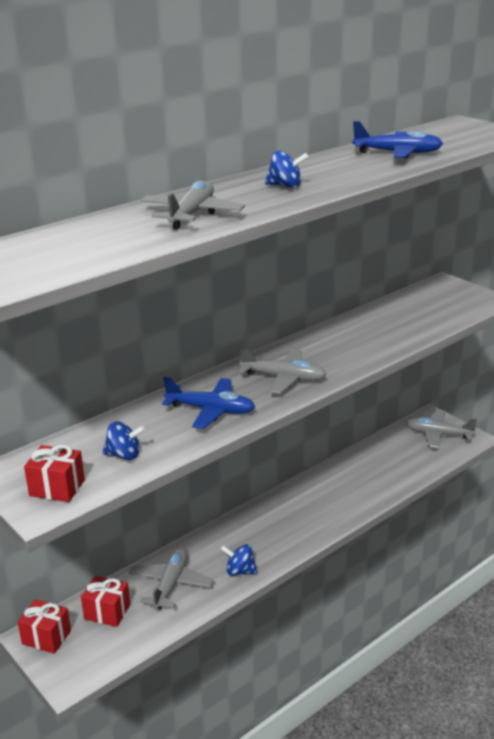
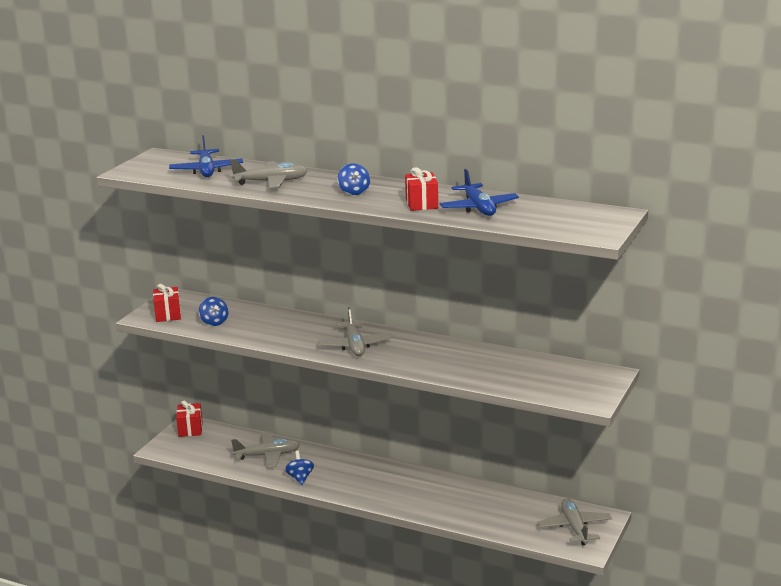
camera: 65 degrees right, 5 degrees down
(107, 612) = (225, 441): red gift -> red gift (421, 204)
(211, 410) = (288, 333): blue plane -> blue plane (206, 170)

